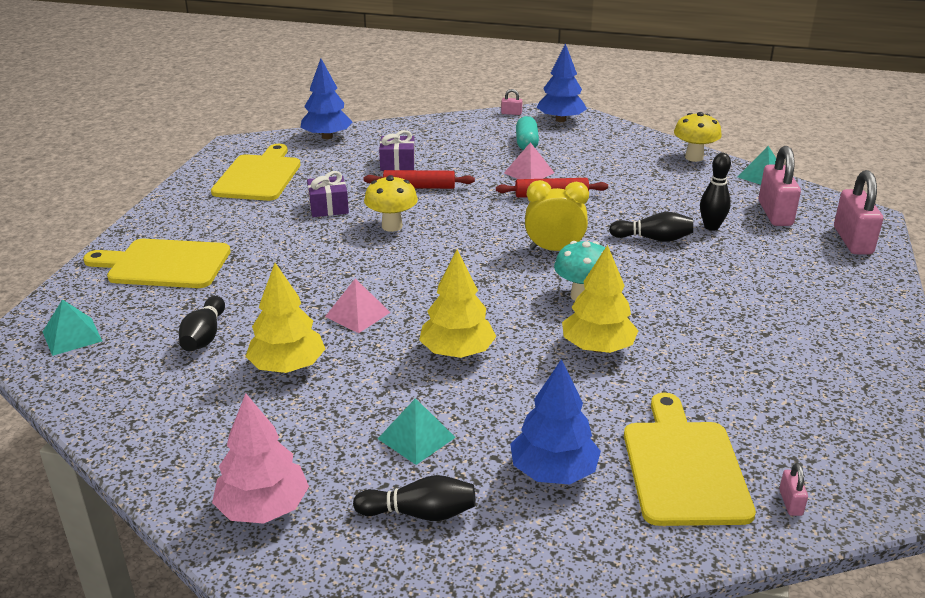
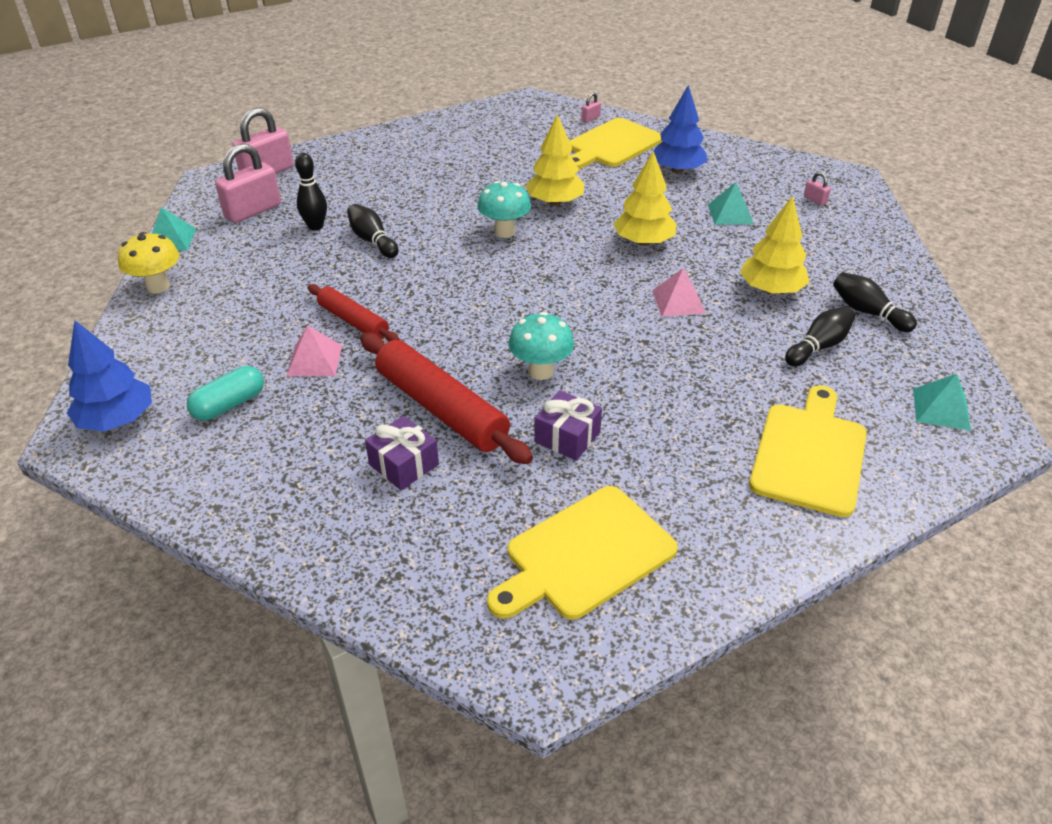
camera: 135 degrees left, 10 degrees up
(164, 264) = (809, 454): yellow cutting board -> yellow cutting board turned 120 degrees counterclockwise
(263, 508) = (851, 224): pink tree -> none
(327, 137) = (400, 595): blue tree -> none
(392, 226) = (540, 371): yellow mushroom -> turquoise mushroom
(419, 187) = (441, 408): red rolling pin -> red rolling pin, size x1.68
(420, 513) = (767, 186): black bowling pin -> black bowling pin (867, 312)
(511, 113) = (128, 474): pink padlock -> pink padlock (815, 200)
(554, 249) = (455, 272): yellow clock -> none

